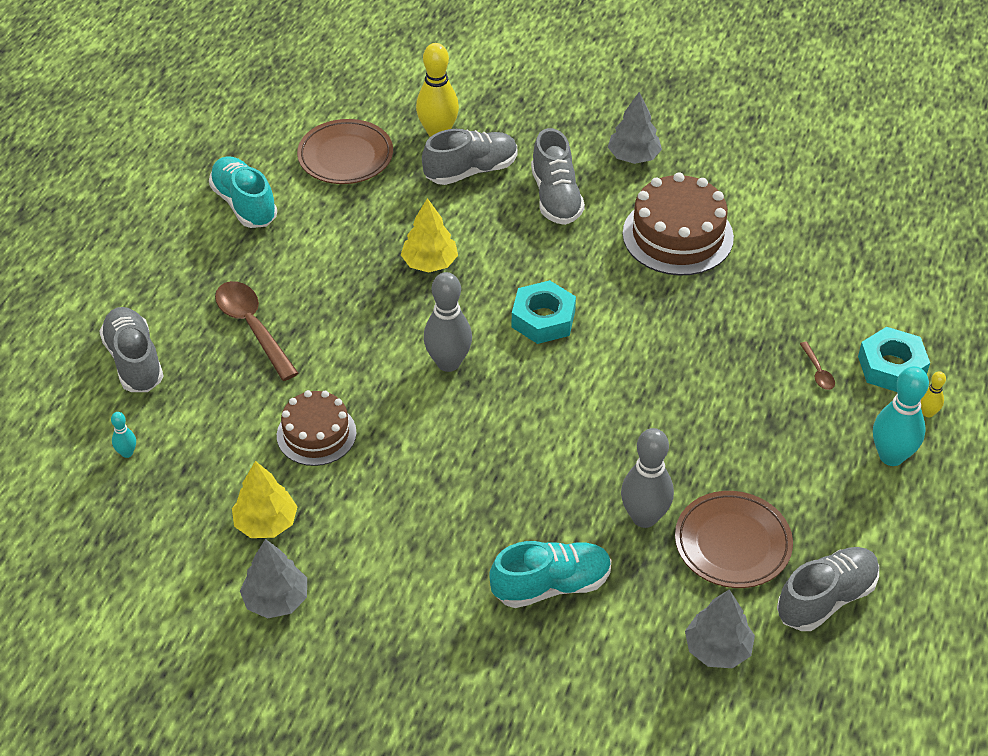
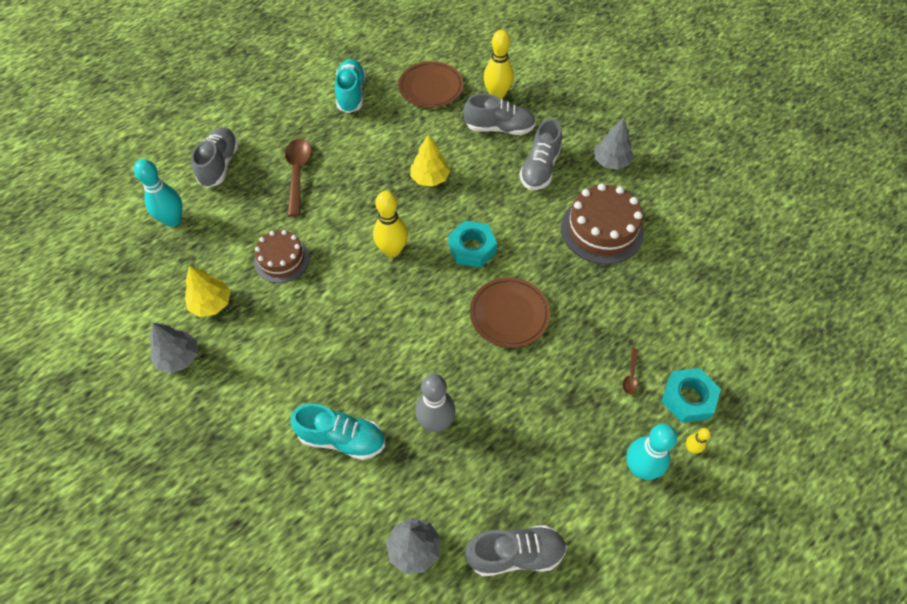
camera: 30 degrees right, 10 degrees up
(127, 453) = (173, 220): turquoise bowling pin -> turquoise bowling pin, size x2.11
(448, 363) = (392, 250): grey bowling pin -> yellow bowling pin
(732, 543) = (480, 474): brown plate -> brown plate (509, 314)

